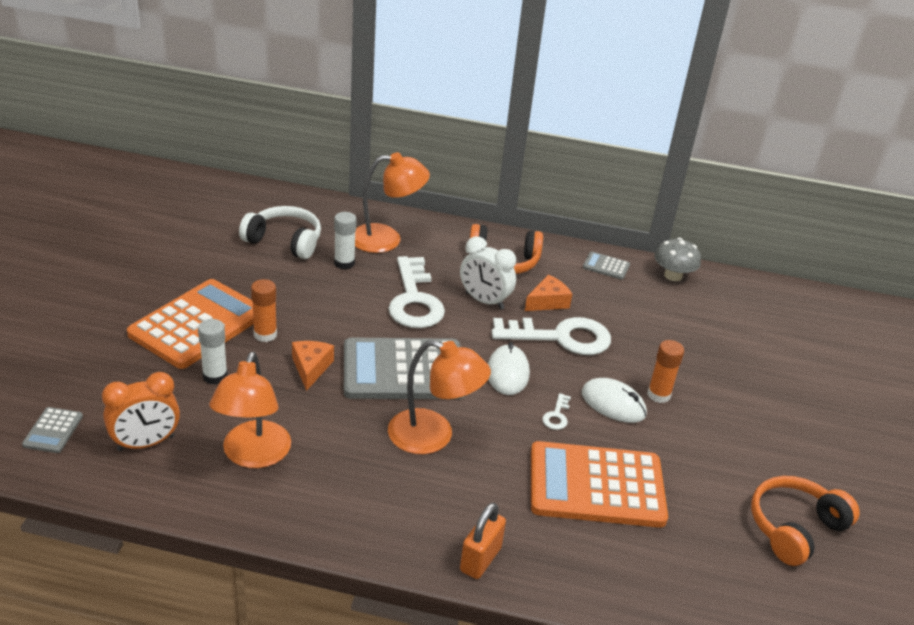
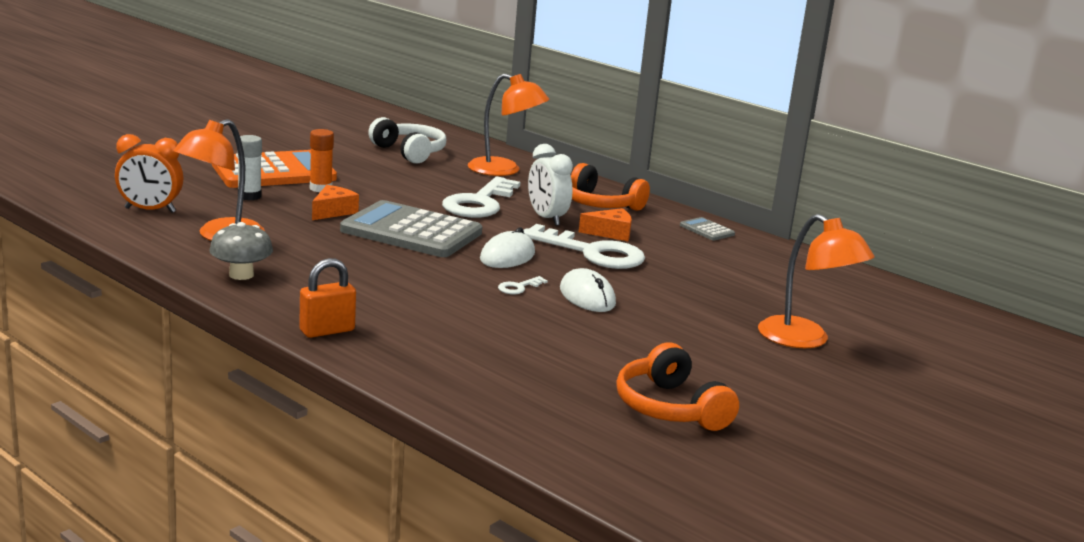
camera: 30 degrees right, 15 degrees down
(53, 430) = (94, 189): grey calculator -> none
(344, 263) = (445, 173): white glue stick -> none
(433, 436) = (385, 267): orange lamp -> orange lamp (805, 340)
(596, 486) = (496, 329): orange calculator -> none
(658, 395) = (644, 304): orange glue stick -> none
(673, 276) = (775, 251): grey mushroom -> grey mushroom (241, 275)
(794, 528) = (670, 408): orange headphones -> orange headphones turned 105 degrees counterclockwise

